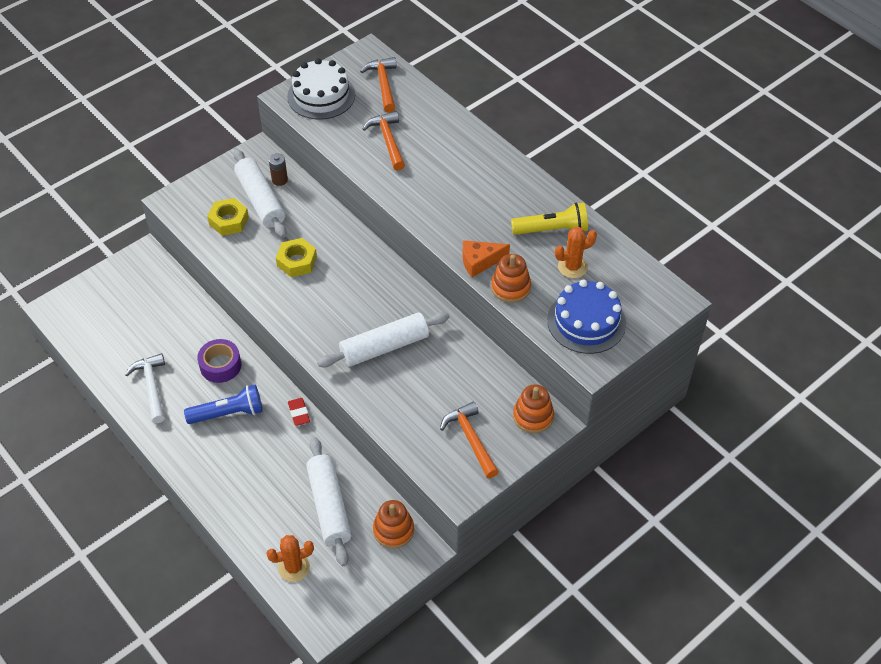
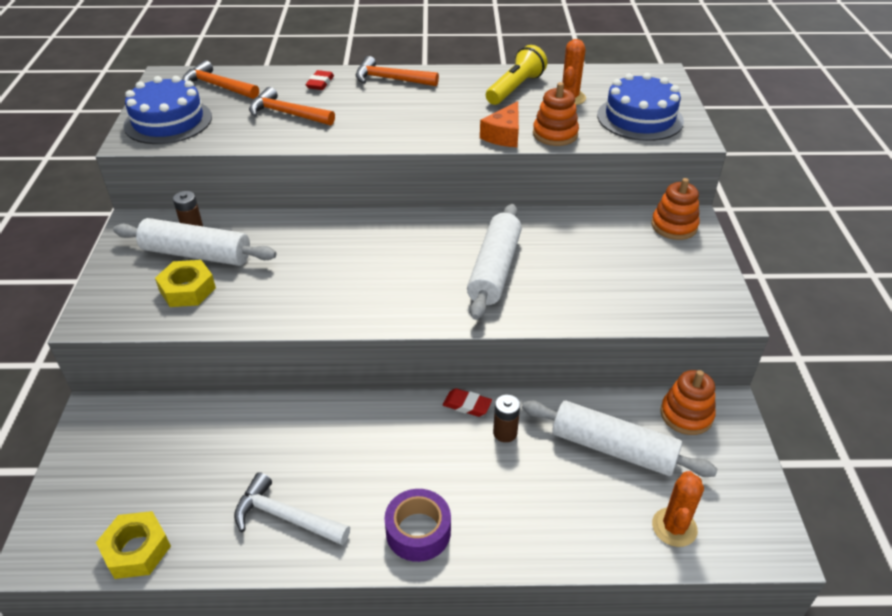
camera: 50 degrees left, 10 degrees down
(220, 365) = (331, 434): purple tape -> purple tape (418, 531)
(228, 413) = (403, 465): blue flashlight -> none
(294, 445) = (505, 433): none -> brown battery
(297, 261) = (311, 271): yellow nut -> yellow nut (136, 550)
(321, 95) = (168, 121): white cake -> blue cake
(442, 128) = (320, 83): none -> red eraser
(471, 439) = (667, 274): orange hammer -> orange hammer (391, 79)

